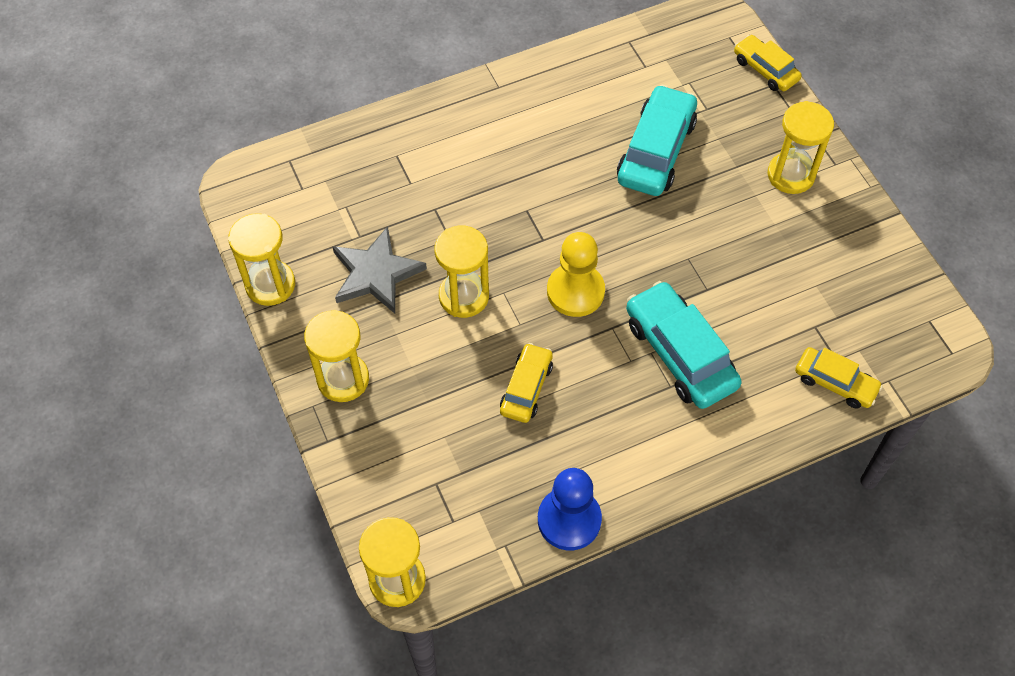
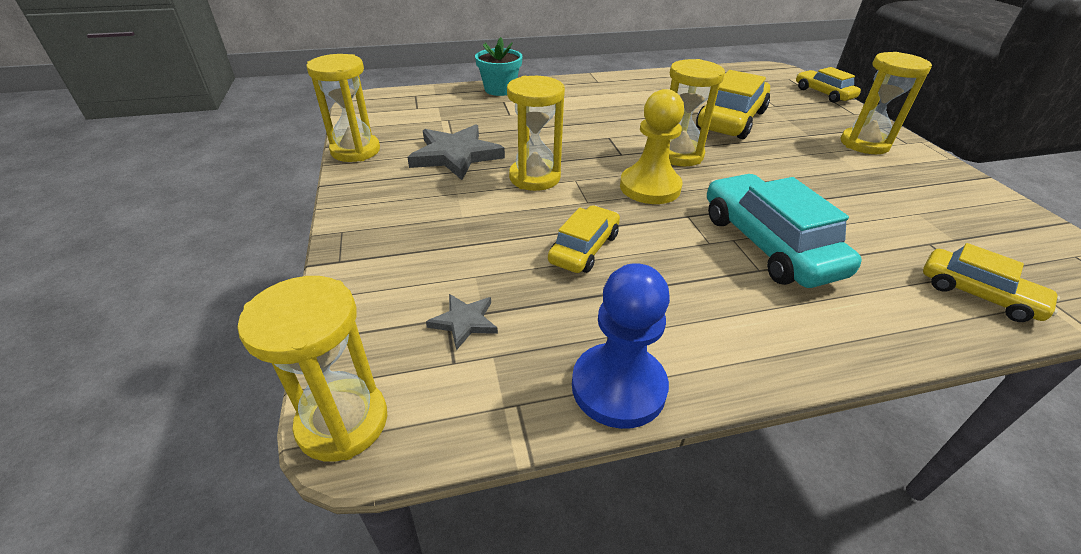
camera: 10 degrees right, 20 degrees down
(343, 379) = (385, 216): yellow hourglass -> yellow hourglass (679, 155)
(385, 129) = (500, 89): none -> turquoise flower pot
(449, 484) = (464, 322): none -> grey star
(656, 151) = (731, 120): turquoise car -> yellow car

